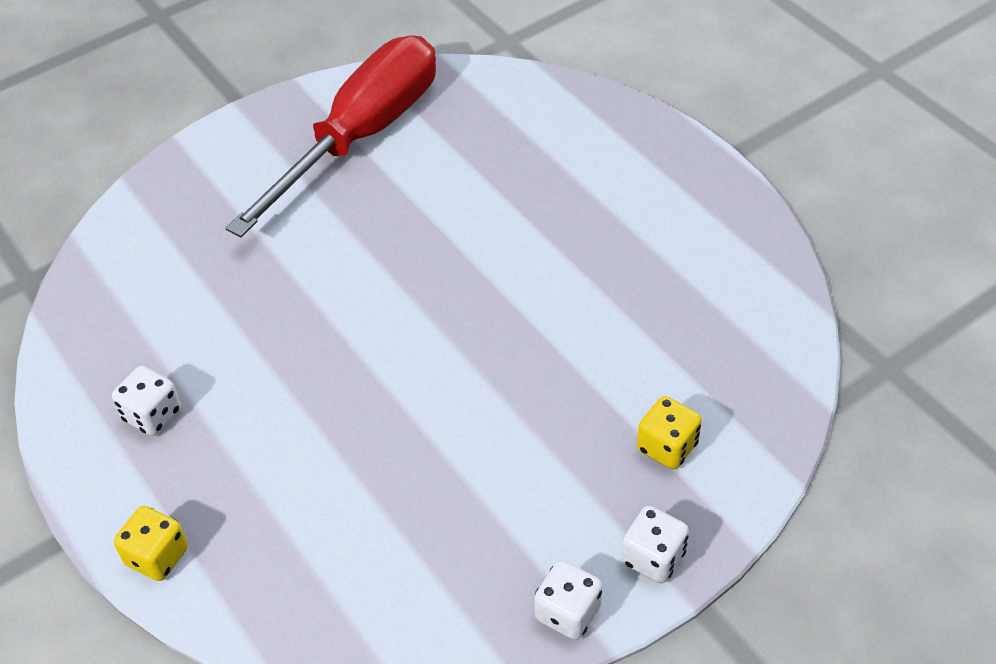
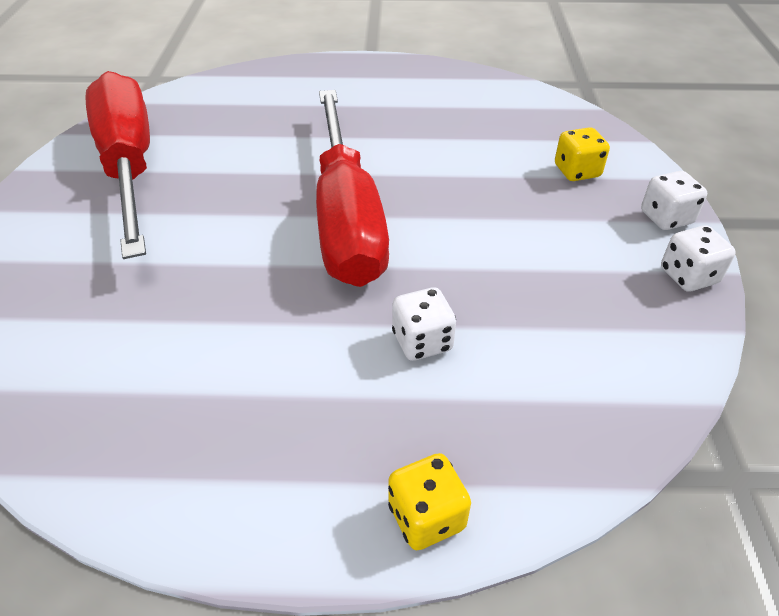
camera: 55 degrees left, 5 degrees down
(152, 415) = (246, 433): white dice -> white dice (422, 341)
(424, 319) = (347, 217): none -> red screwdriver

